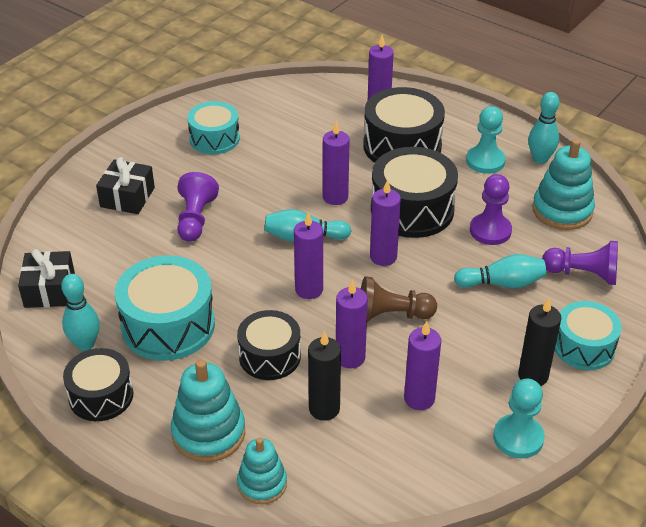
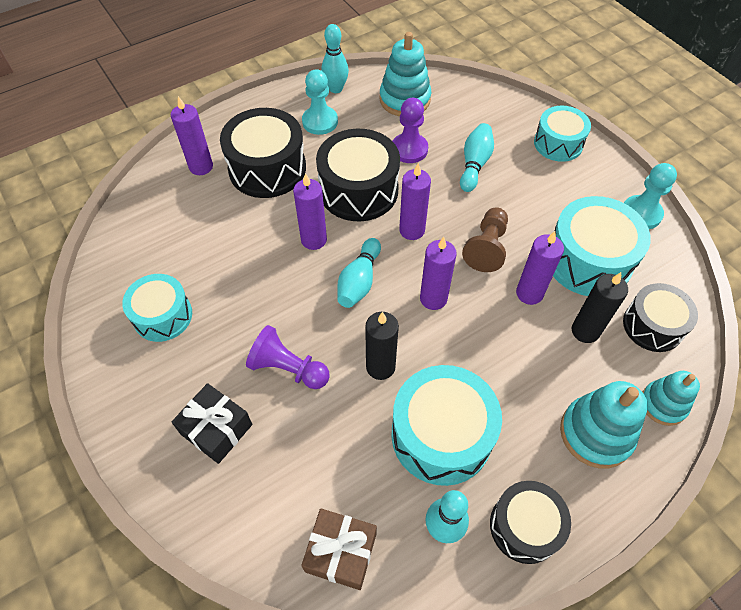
camera: 70 degrees left, 15 degrees up
(49, 290) = (341, 552): black gift -> brown gift
(270, 356) = (510, 355): black drum -> black drum (652, 326)
(419, 399) = (588, 260): purple candle -> turquoise drum
(533, 375) = (580, 182): black candle -> black candle (380, 367)
(583, 274) = (481, 115): purple pawn -> none

